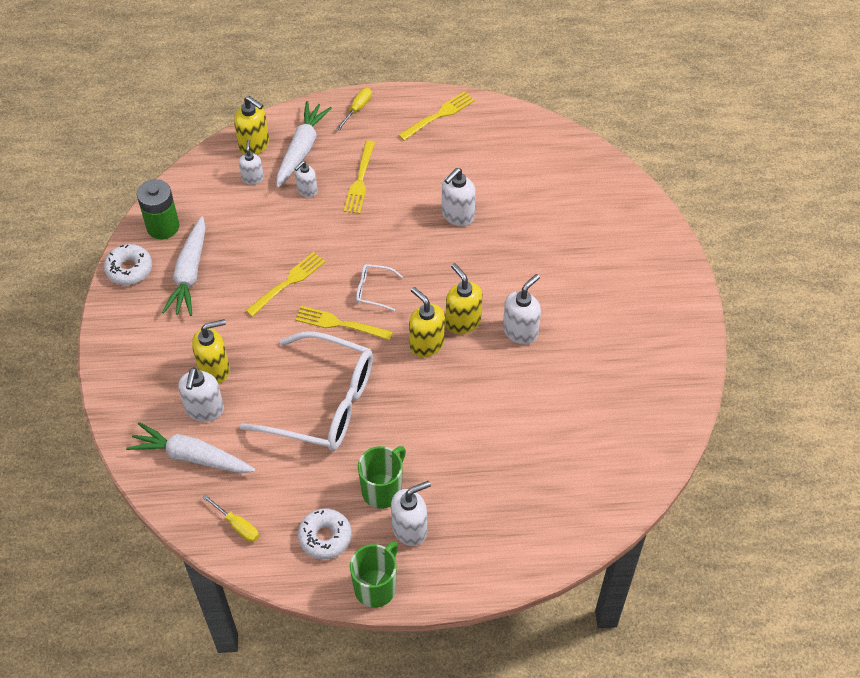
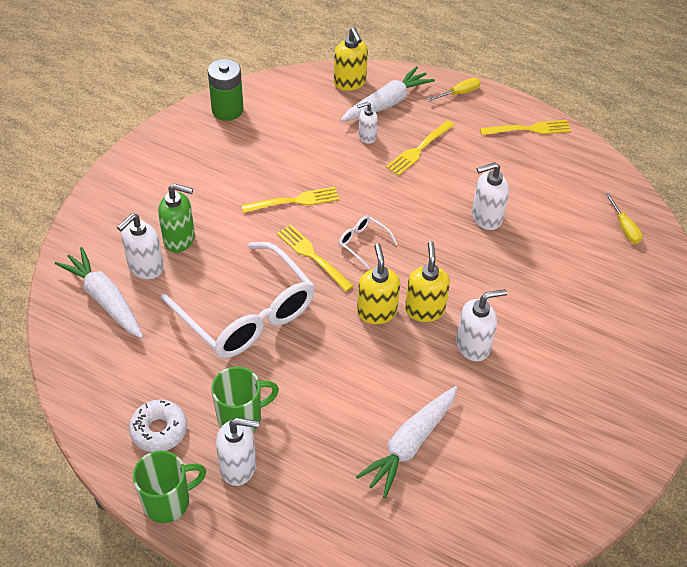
camera: 30 degrees right, 5 degrees down
(129, 269) = (175, 129): white donut -> none
(189, 273) = (219, 155): white carrot -> white carrot (410, 444)
(215, 369) = (179, 239): yellow soap dispenser -> green soap dispenser
(237, 525) = (95, 377): yellow screwdriver -> yellow screwdriver (624, 228)
(252, 178) = (329, 107): white soap dispenser -> none

